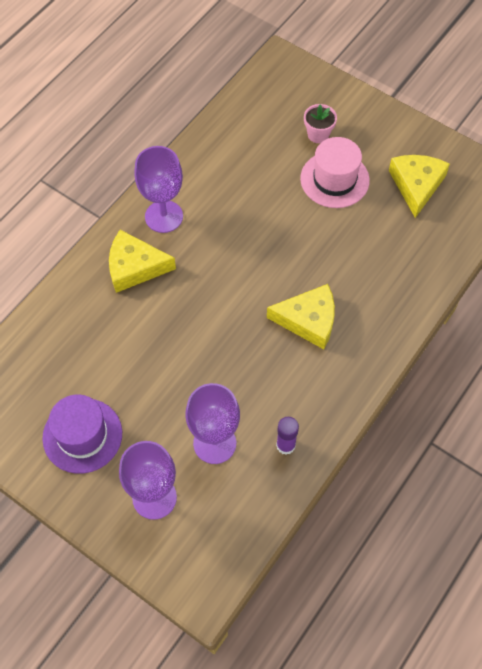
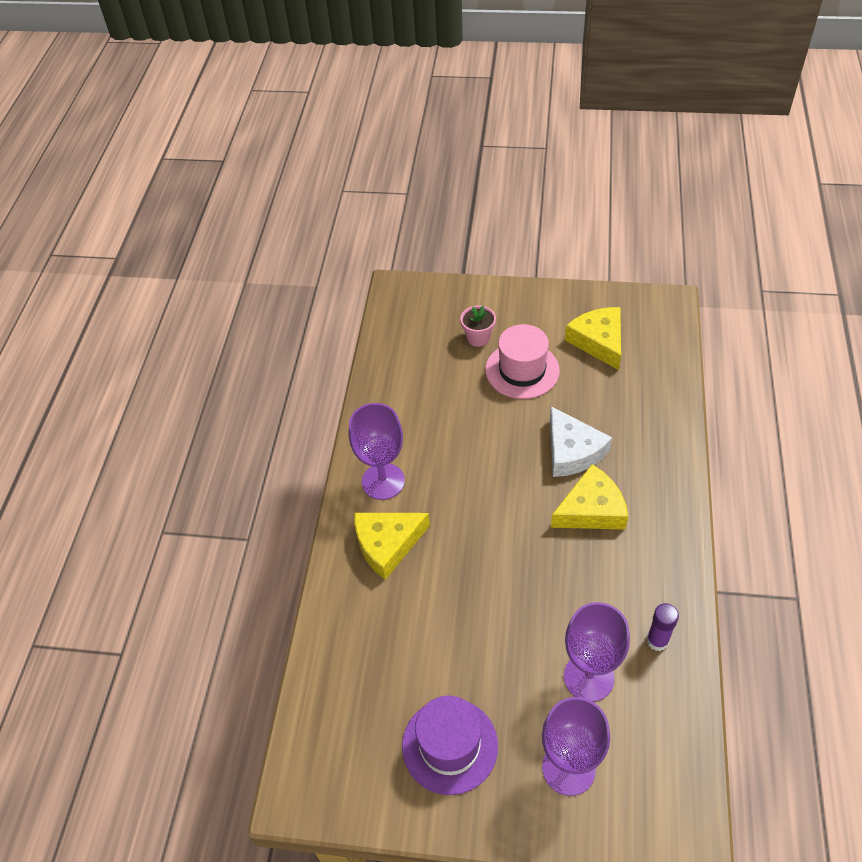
camera: 25 degrees left, 10 degrees down
(327, 266) = (572, 451): none -> white cheese

